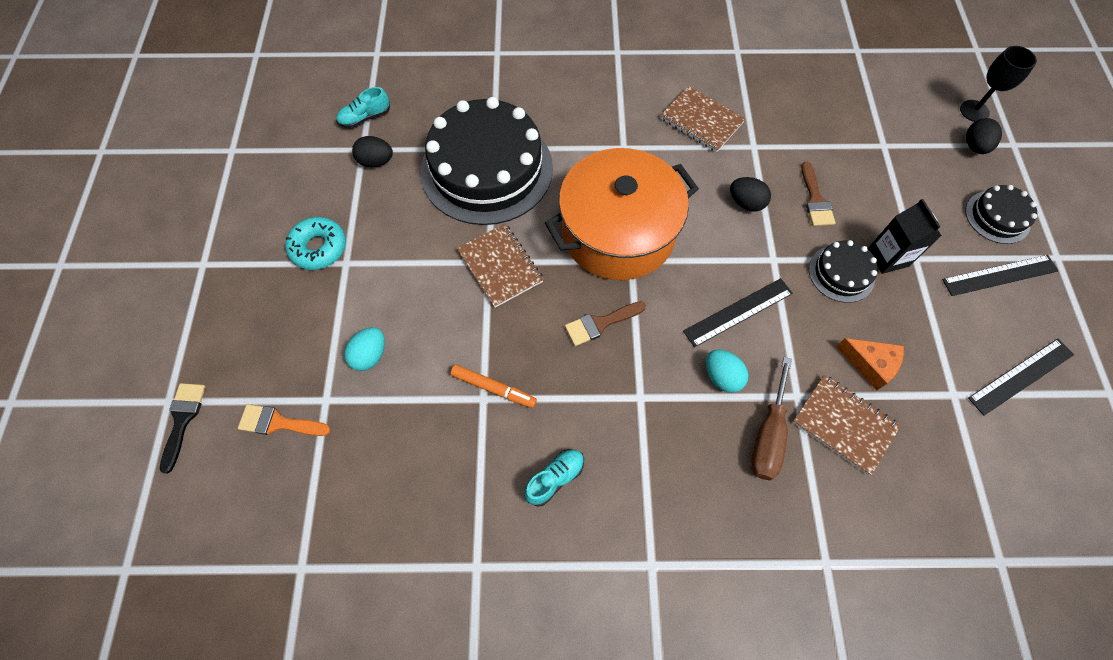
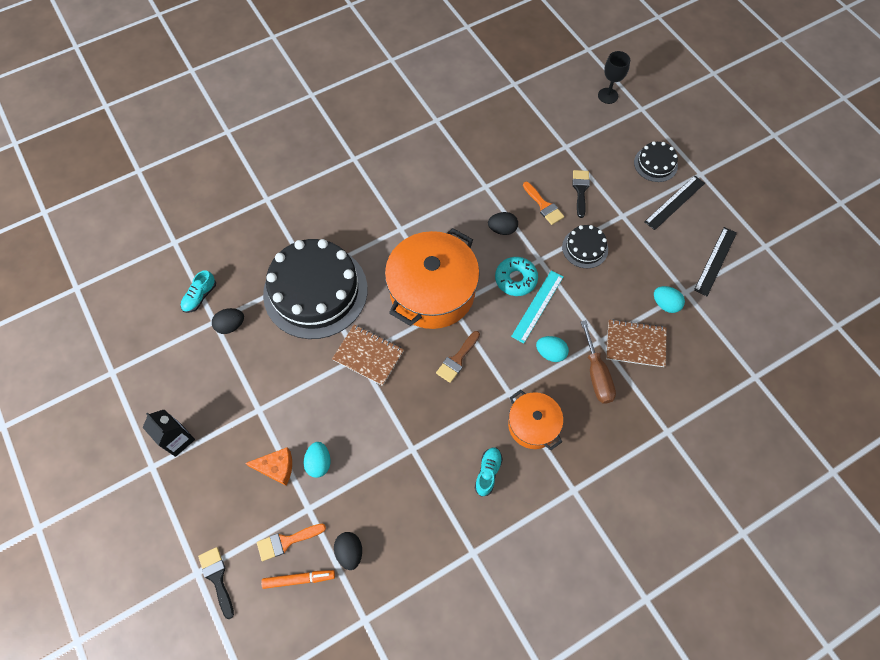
camera: 30 degrees left, 0 degrees up
(319, 248) = (231, 409): turquoise donut -> turquoise donut (515, 279)
(493, 388) = (415, 438): orange marker -> orange marker (299, 579)
(647, 452) = (533, 425): none -> orange pot
(701, 121) = (441, 184): brown notebook -> none
(738, 312) = (537, 306): black ruler -> turquoise ruler
(815, 199) = (543, 205): brown brush -> orange brush
(870, 364) = (631, 298): orange cheese -> orange cheese (276, 467)
(874, 203) = (580, 190): none -> black brush
(888, 257) = (606, 223): black carton -> black carton (178, 440)
(915, 395) = (665, 304): none -> turquoise egg
(974, 146) = (619, 121): black egg -> black egg (350, 552)

